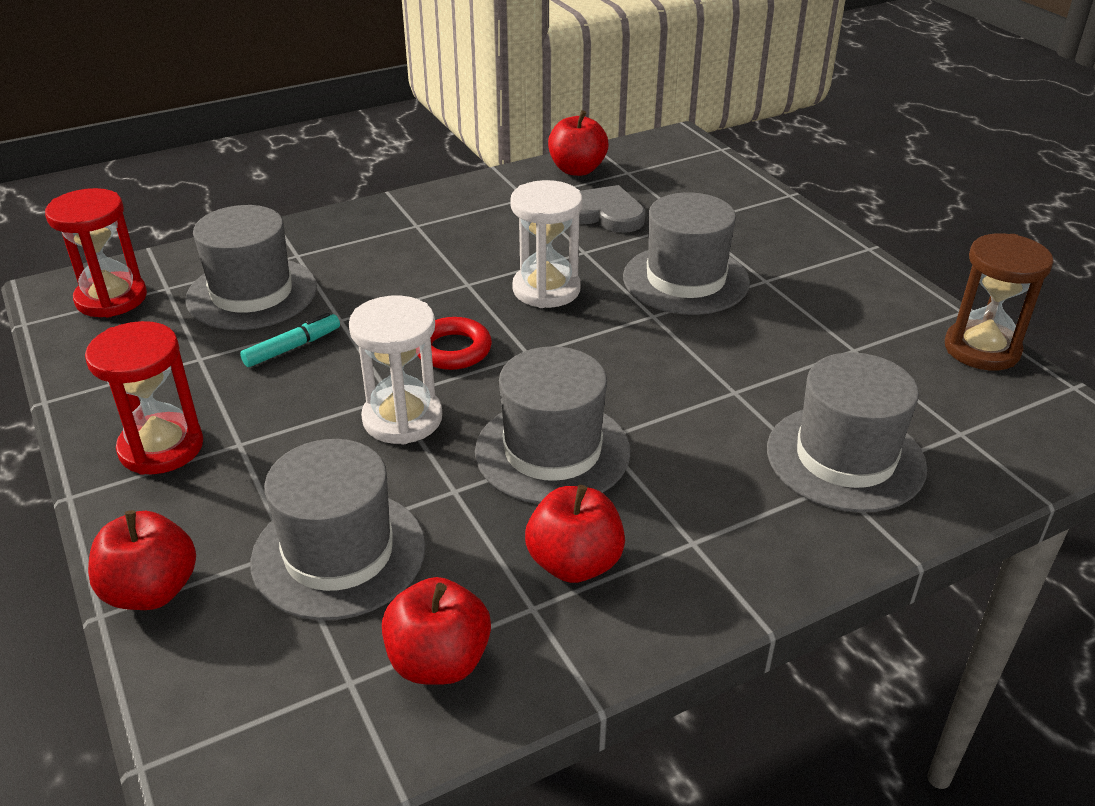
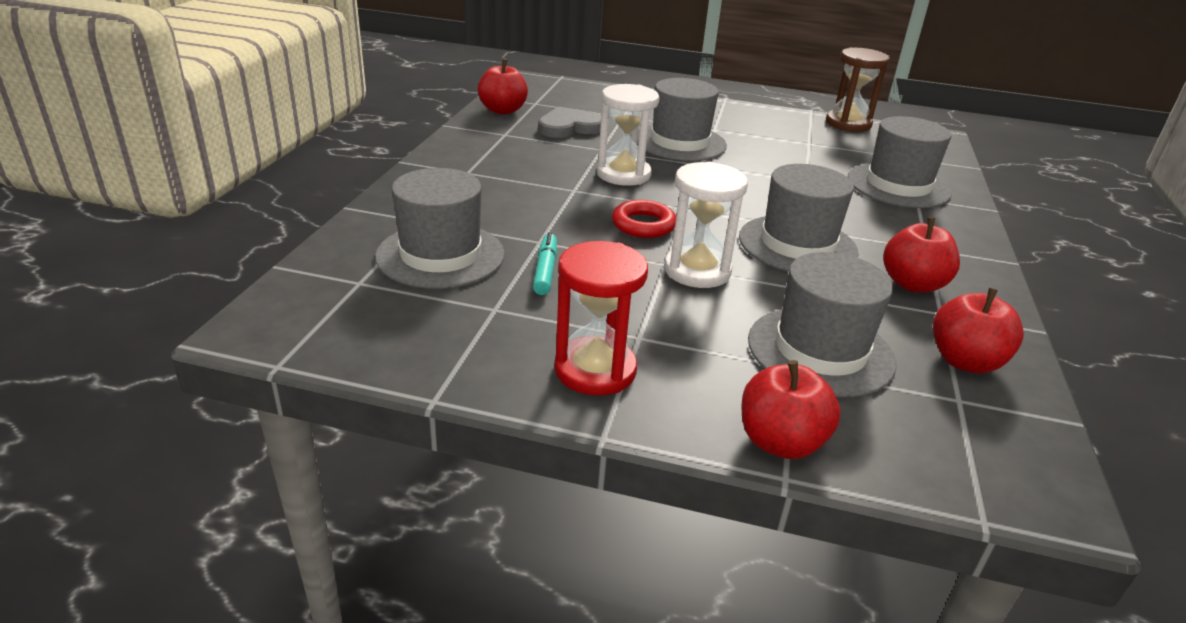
camera: 50 degrees left, 5 degrees down
(111, 298) = (325, 311): red hourglass -> none

